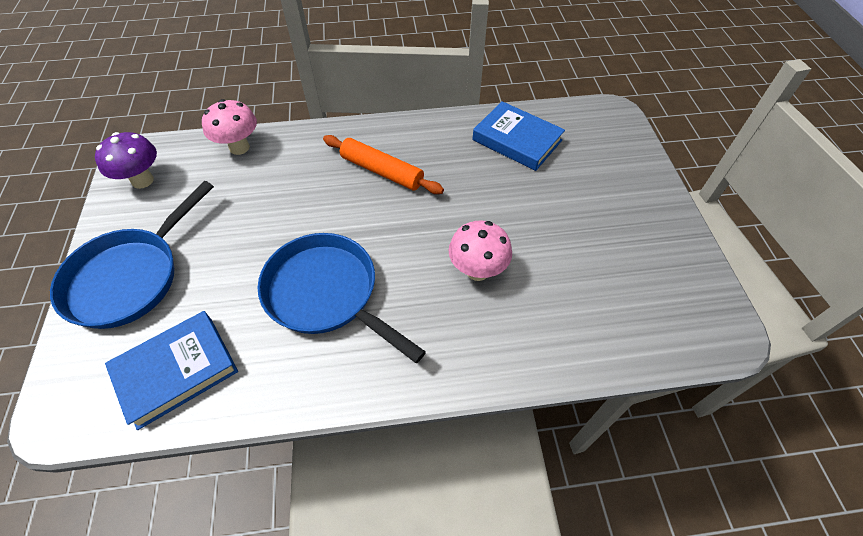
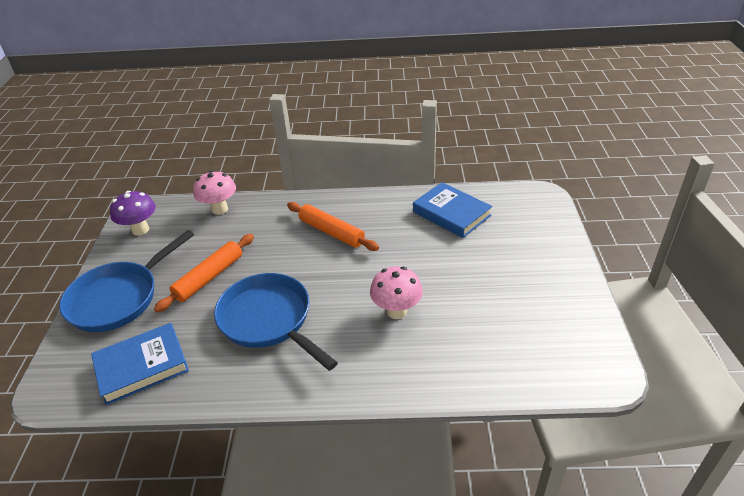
camera: 10 degrees right, 15 degrees down
(242, 241) = (209, 277): none -> orange rolling pin

